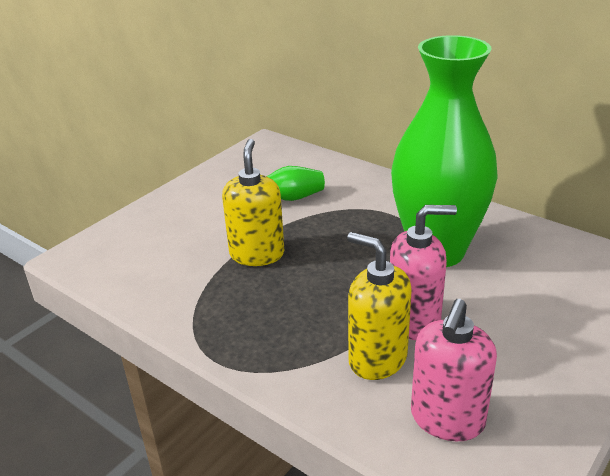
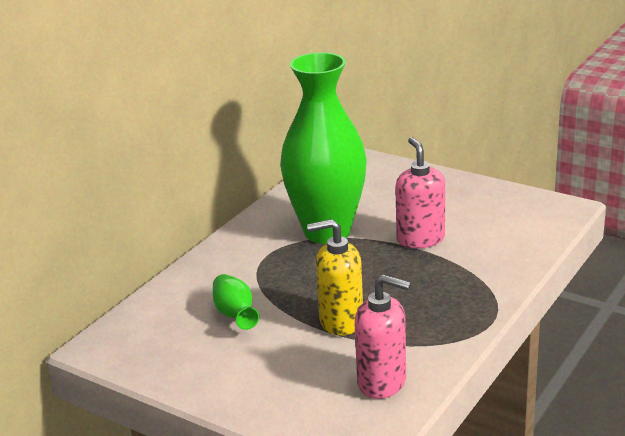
camera: 95 degrees left, 5 degrees down
(377, 359) = (466, 252): yellow soap dispenser -> none
(447, 419) = (514, 225): pink soap dispenser -> pink soap dispenser (382, 382)

